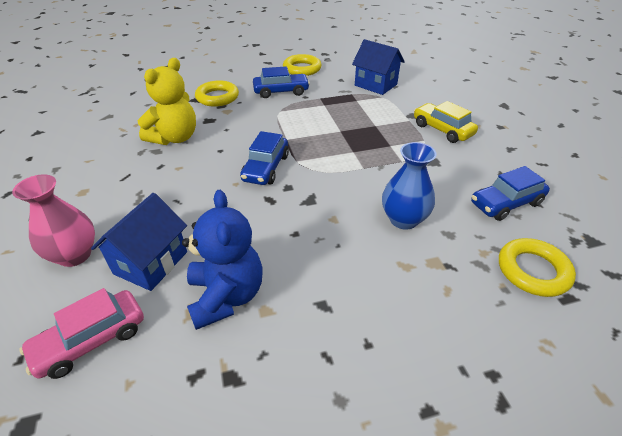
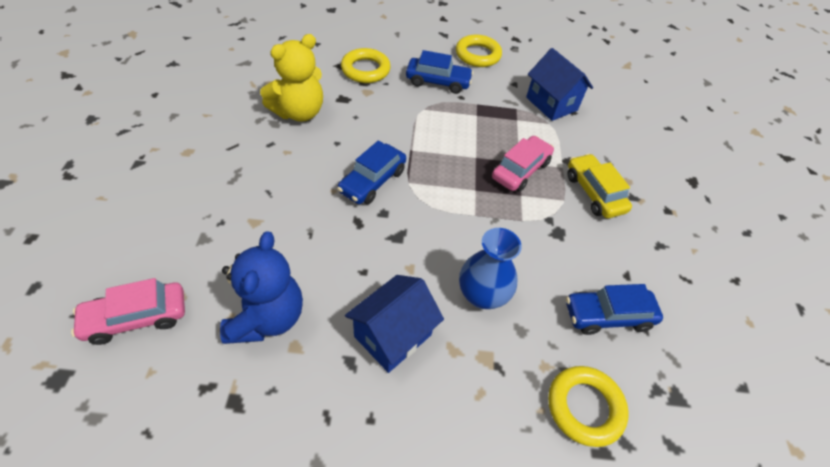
camera: 15 degrees right, 10 degrees up
(75, 255) = (155, 223): pink vase -> none
(151, 263) = (216, 256): blue house -> blue house (393, 335)
(379, 130) = (520, 170): none -> pink car

